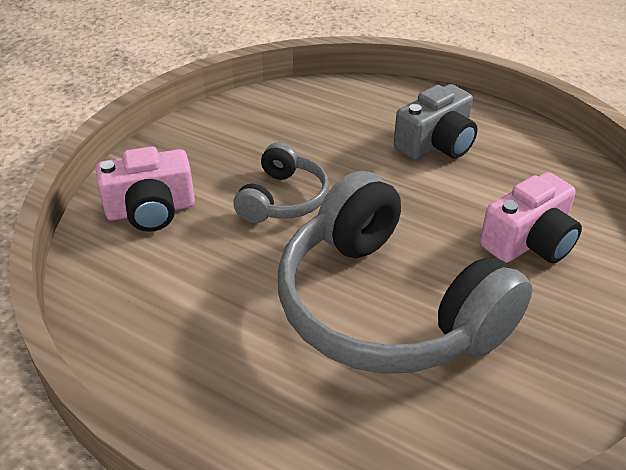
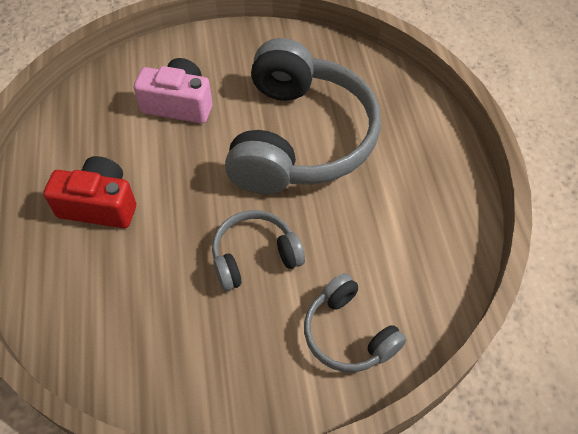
camera: 130 degrees left, 15 degrees up
(151, 210) = (348, 334): pink camera -> grey headphones
(436, 144) = (99, 205): grey camera -> red camera

